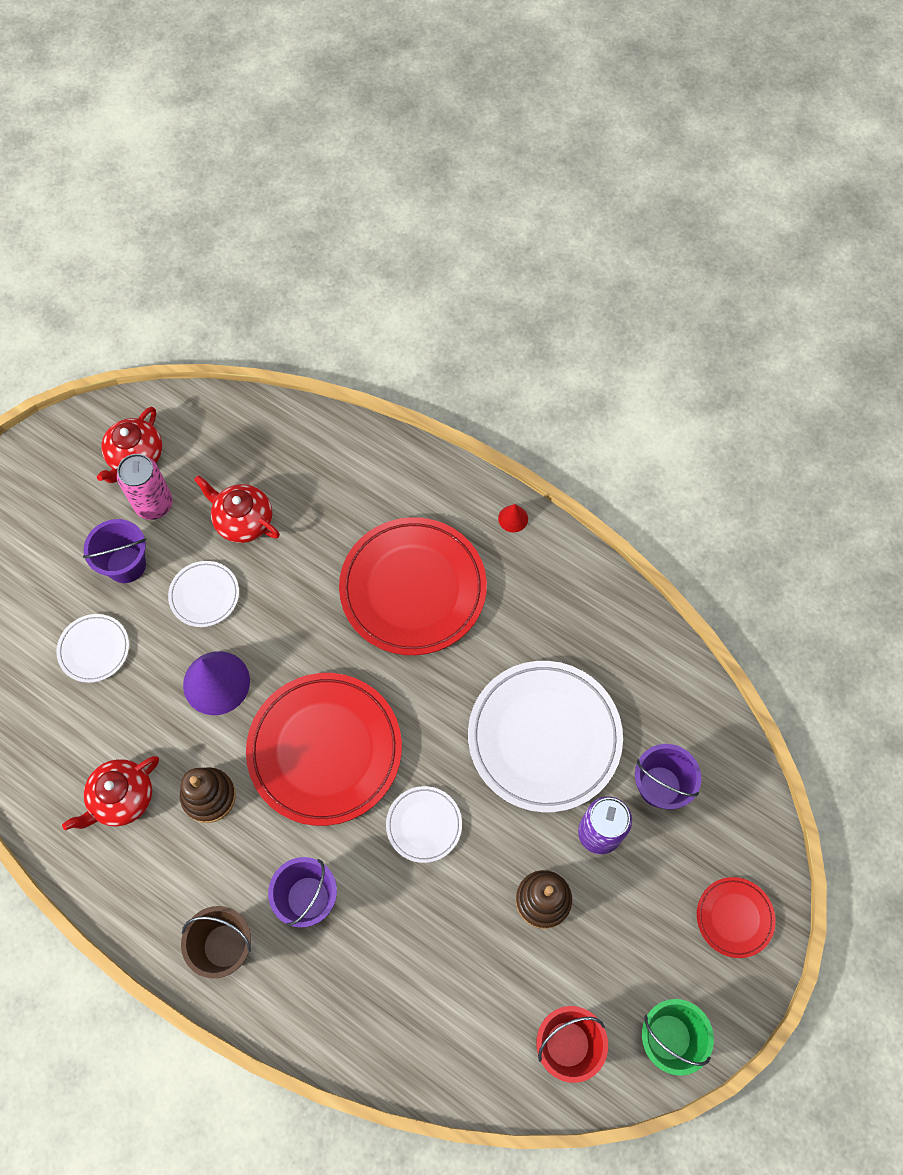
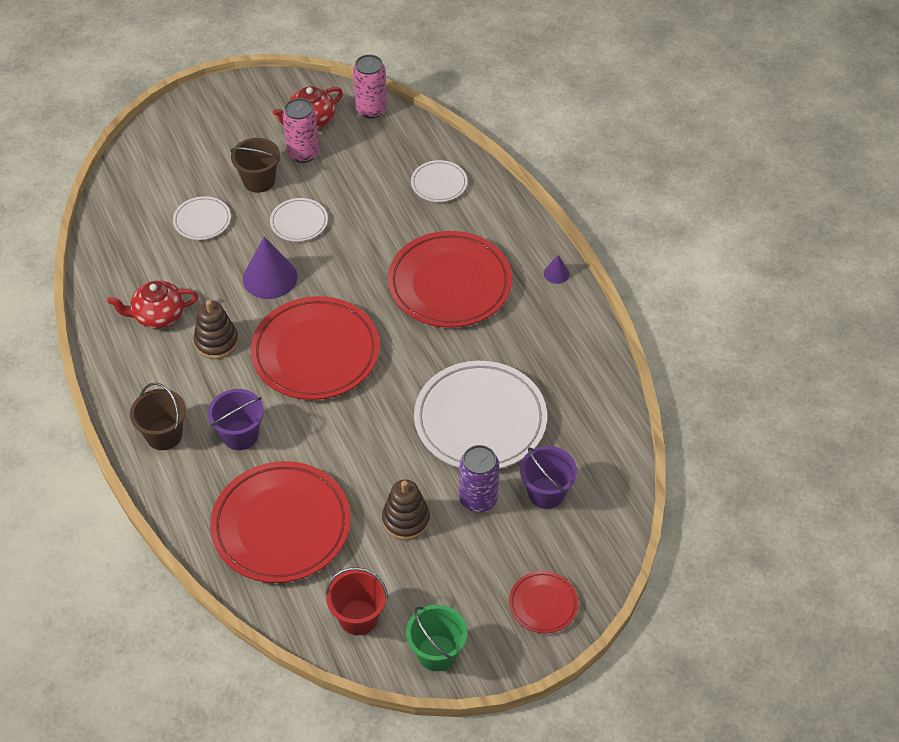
camera: 30 degrees right, 15 degrees down
(126, 565) = (259, 181): purple bucket -> brown bucket
(194, 410) = (371, 109): none -> pink can
(243, 520) = (358, 189): red teapot -> none
(421, 983) = (281, 526): none -> red plate
(424, 825) = (353, 431): white plate -> white plate (439, 184)
(513, 518) = (556, 273): red cone -> purple cone

